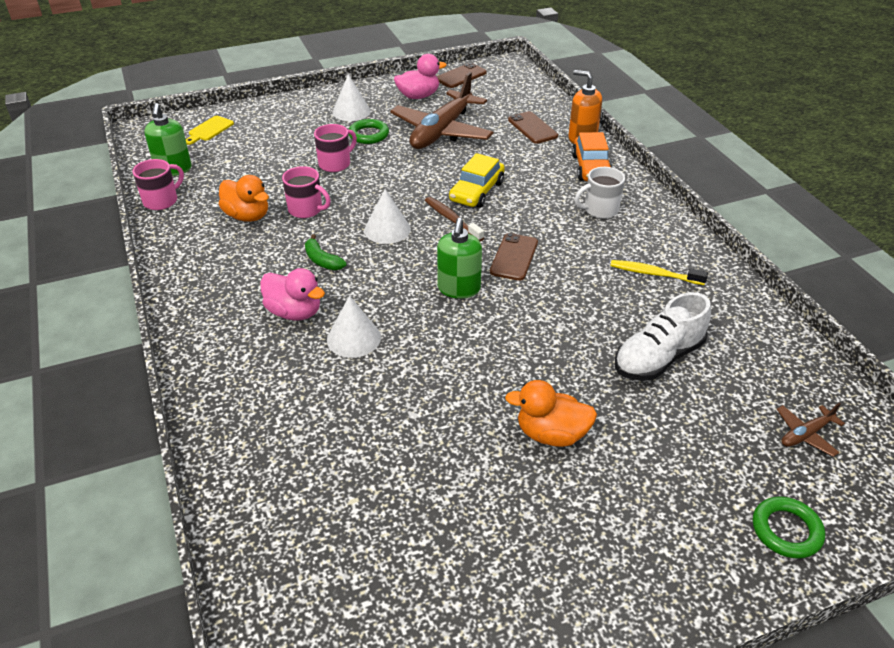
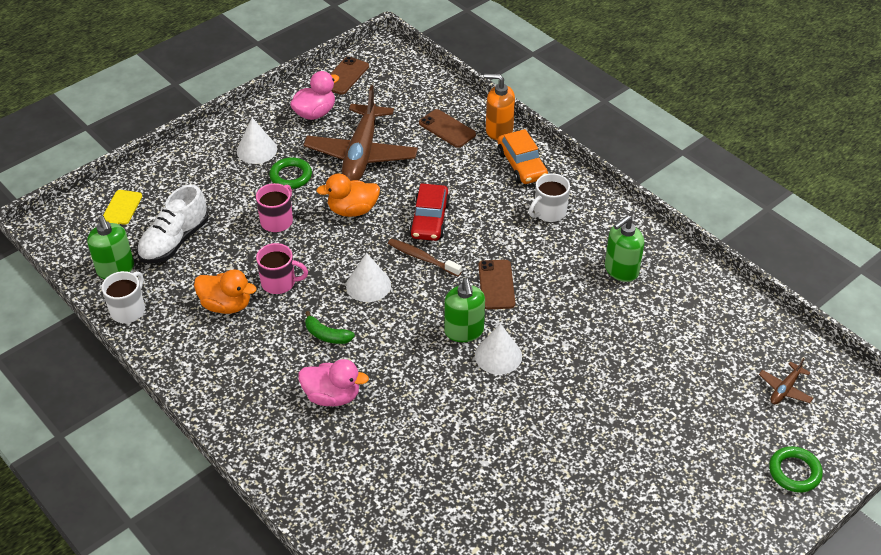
camera: 20 degrees left, 5 degrees up
(161, 201) = (128, 310): pink mug -> white mug
(353, 338) = (398, 407): white cone -> white cone (498, 355)
(476, 191) = (429, 220): yellow car -> red car
(551, 434) = (600, 446): orange duck -> orange duck (352, 210)
(654, 274) = (621, 270): yellow toothbrush -> green soap dispenser
(658, 358) = (654, 353): white shoe -> white shoe (174, 241)

